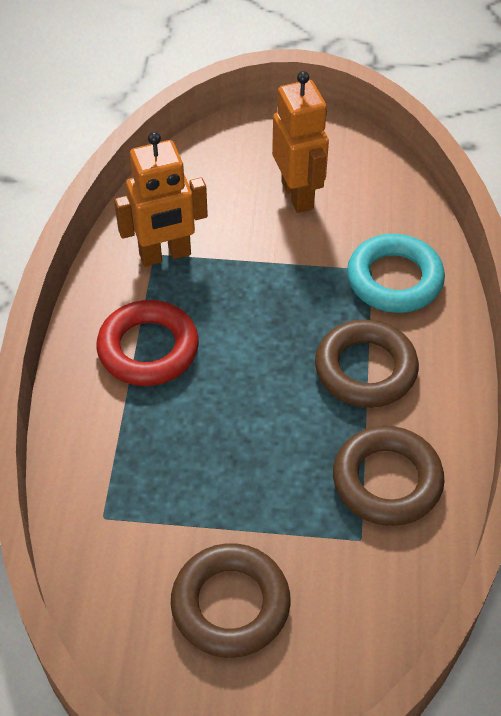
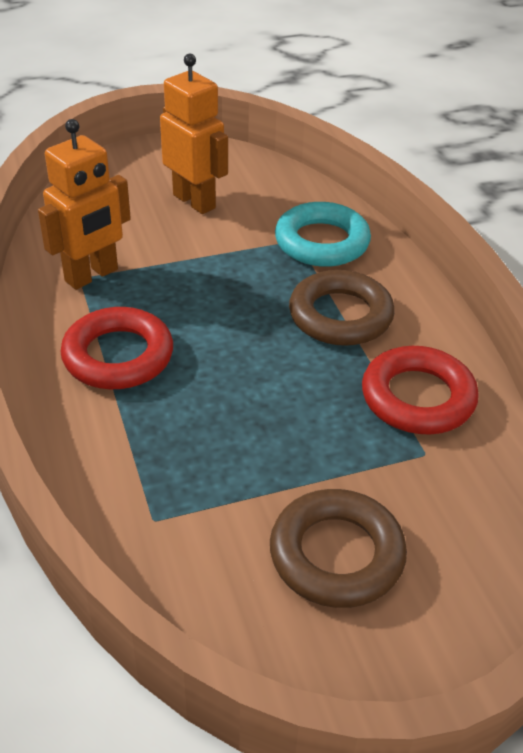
camera: 25 degrees left, 10 degrees down
(387, 481) = (418, 398): brown ring -> red ring

